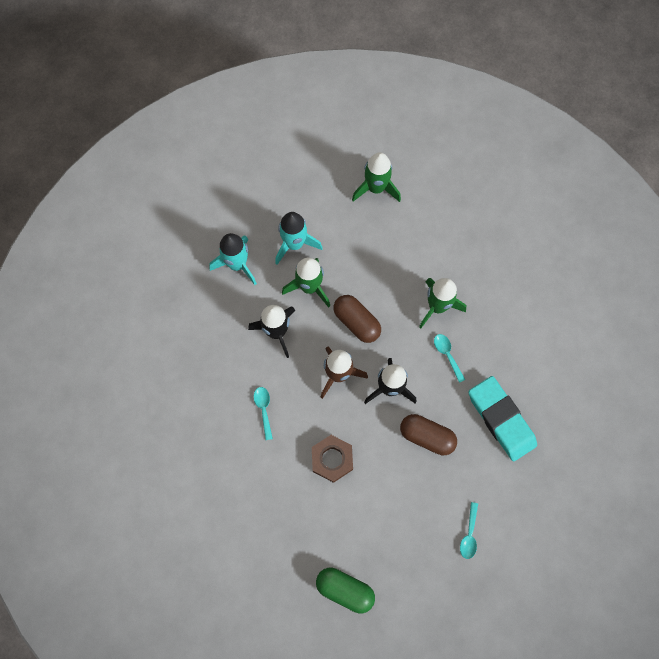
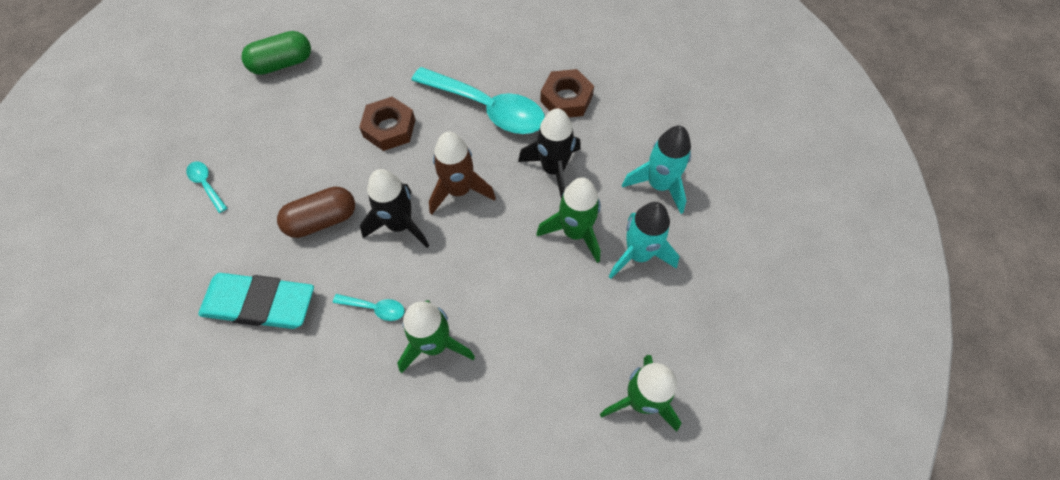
camera: 130 degrees right, 10 degrees down
(214, 366) = (566, 98): none -> brown nut
(263, 409) = (488, 108): turquoise spoon -> turquoise spoon, size x2.33
(356, 322) = (495, 247): brown capsule -> none

